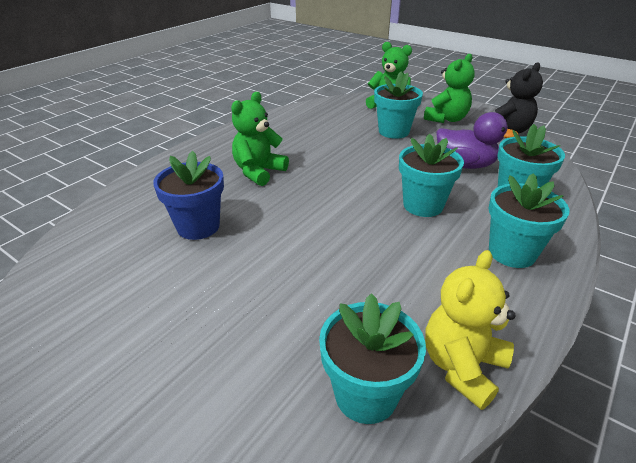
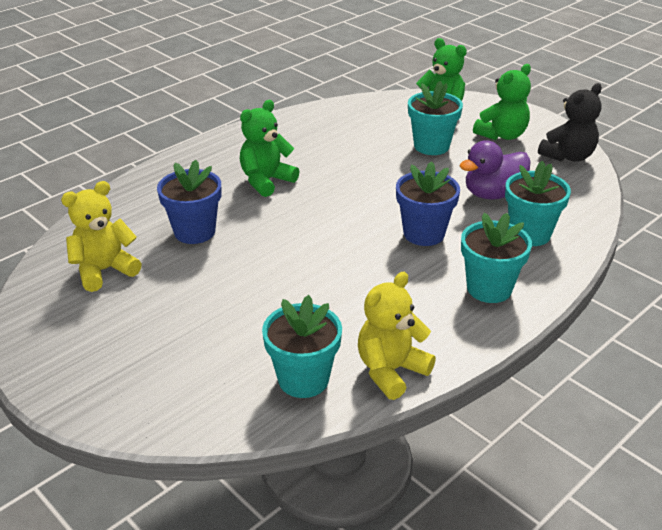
camera: 10 degrees right, 0 degrees up
(103, 280) = (104, 270): none -> yellow teddy bear
(423, 205) = (424, 234): turquoise flower pot -> blue flower pot
(465, 165) = (493, 194): purple duck -> purple duck turned 120 degrees clockwise

